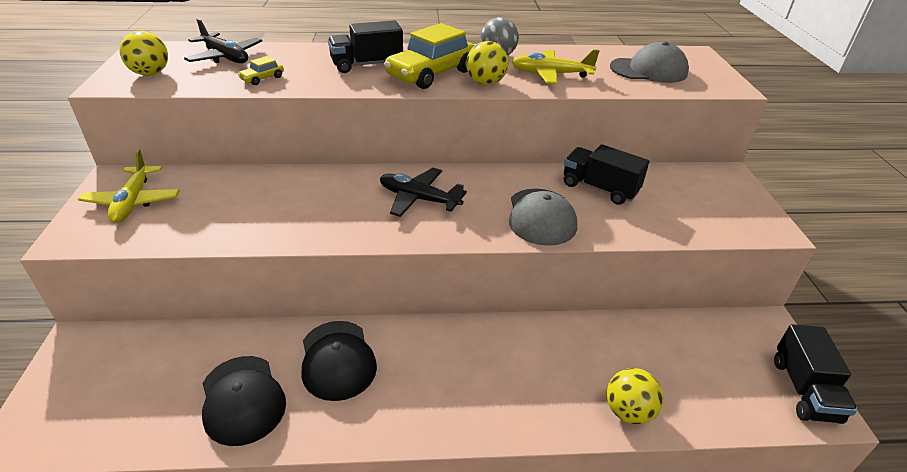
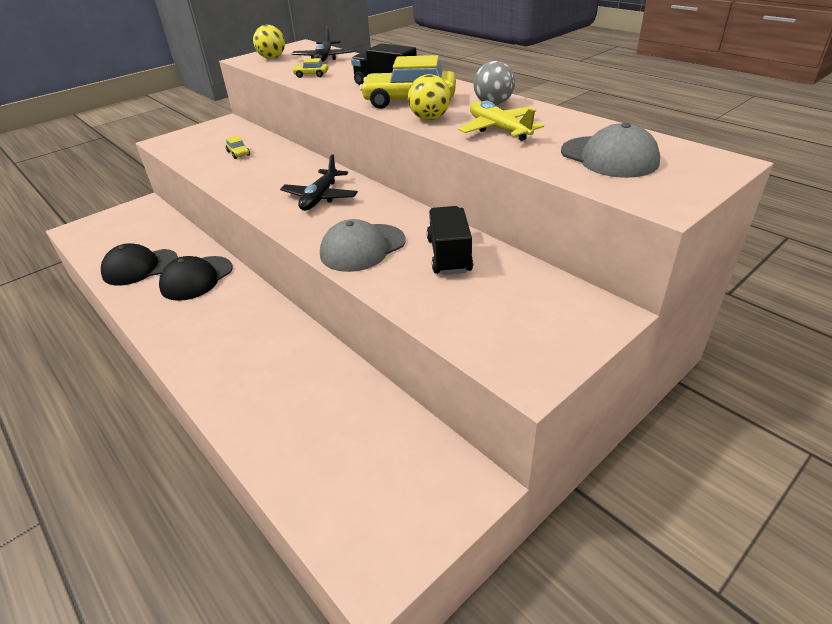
camera: 55 degrees right, 0 degrees up
(133, 202) = (209, 136): yellow plane -> none
(228, 202) = (238, 153): none -> yellow car
(242, 399) = (140, 267): black cap -> black cap turned 45 degrees clockwise
(419, 199) = (320, 197): black plane -> black plane turned 150 degrees counterclockwise
(628, 411) = (255, 427): yellow ball -> none
(804, 390) = (392, 547): black truck -> none

